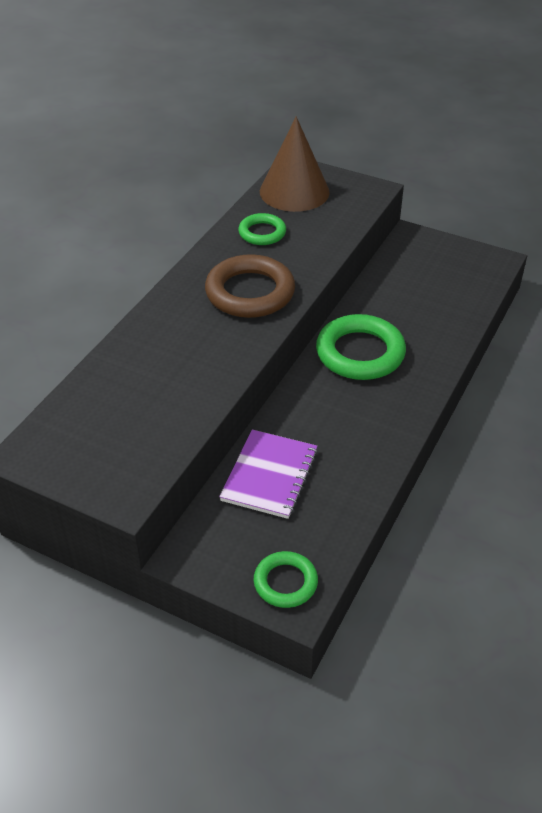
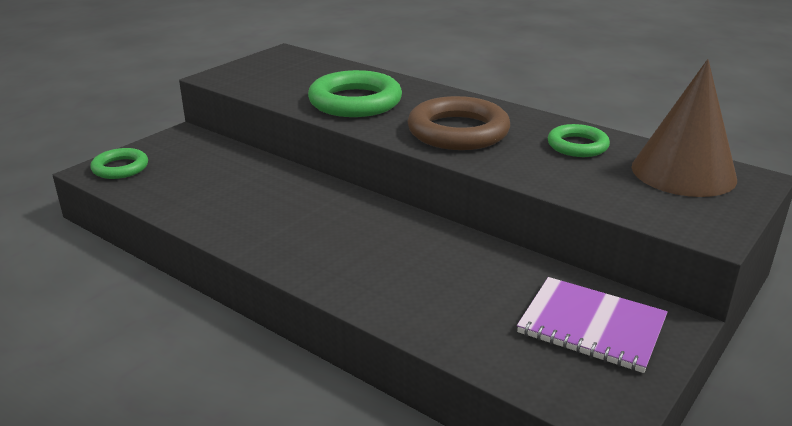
camera: 100 degrees right, 15 degrees down
(269, 475) = (239, 171): purple notebook -> purple notebook (591, 326)
(360, 353) = (393, 238): green ring -> green ring (355, 102)

